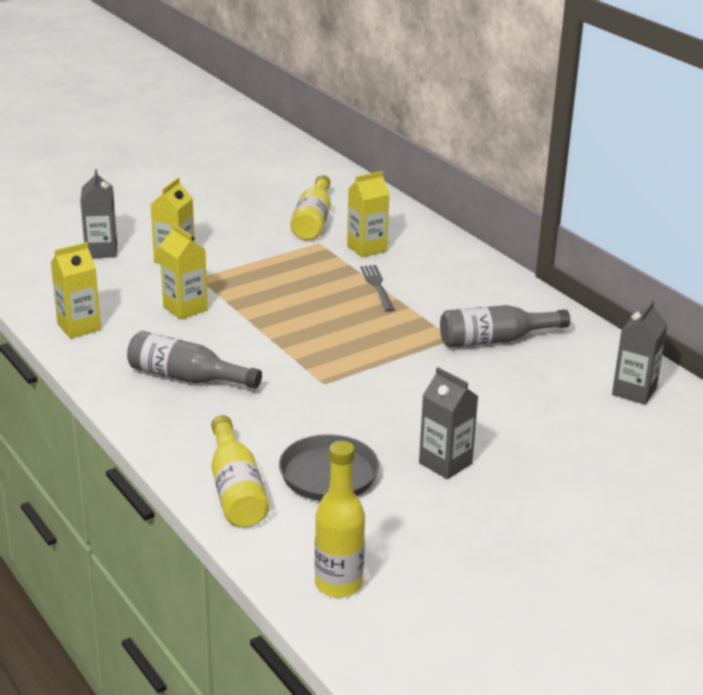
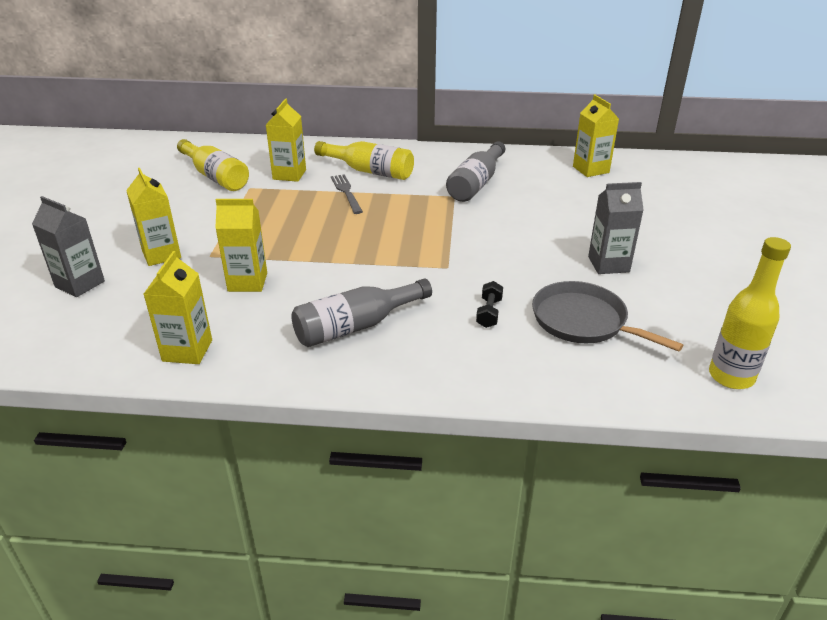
camera: 50 degrees left, 5 degrees up
(236, 489) = (555, 372): yellow bottle -> yellow bottle (369, 171)
(280, 429) = (489, 313): none -> black dumbbell
(377, 286) = (346, 192): grey fork -> grey fork turned 45 degrees clockwise
(634, 391) = (590, 169): grey carton -> yellow carton

